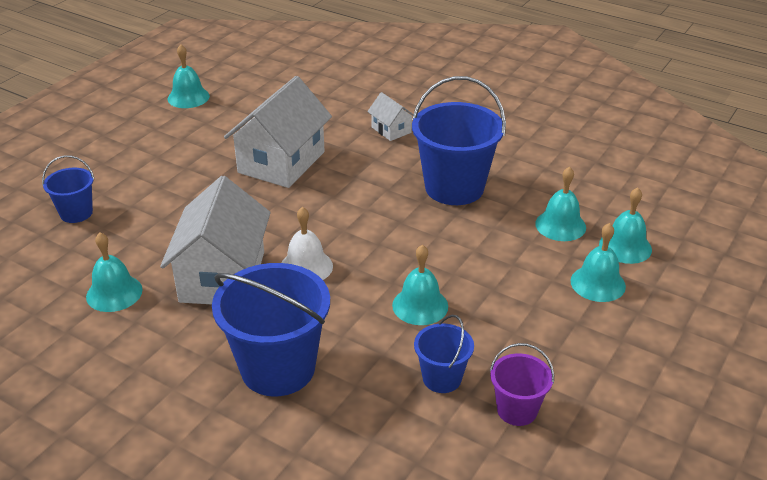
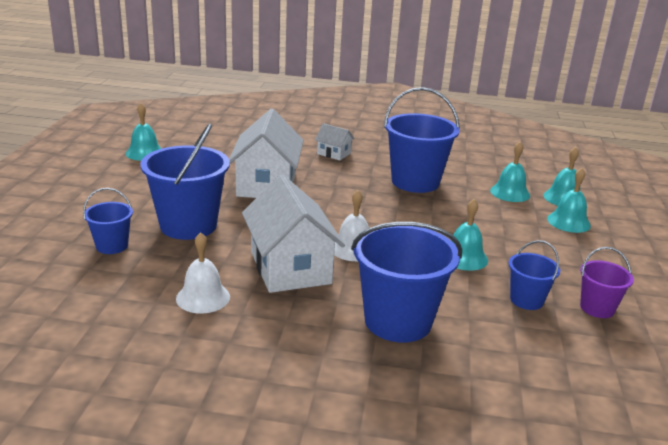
camera: 25 degrees left, 10 degrees down
(114, 293) = (203, 297): turquoise bell -> white bell
(163, 202) = (188, 225): none -> blue bucket

